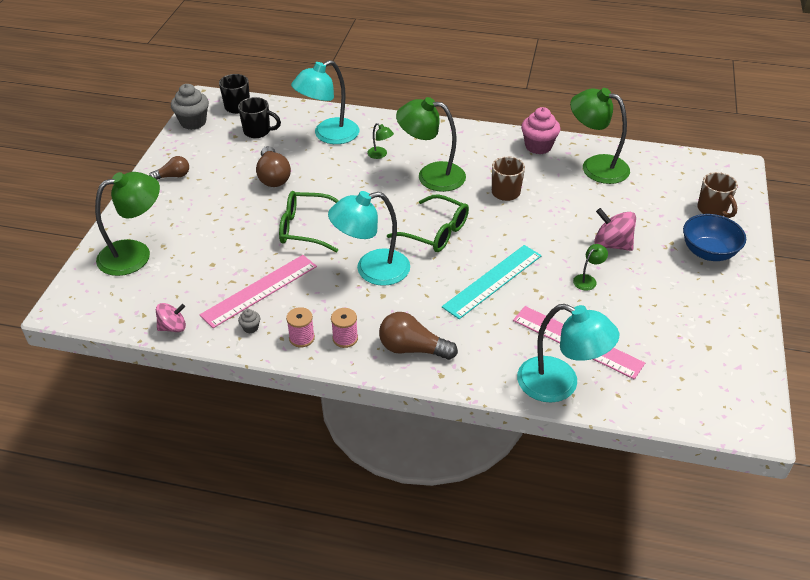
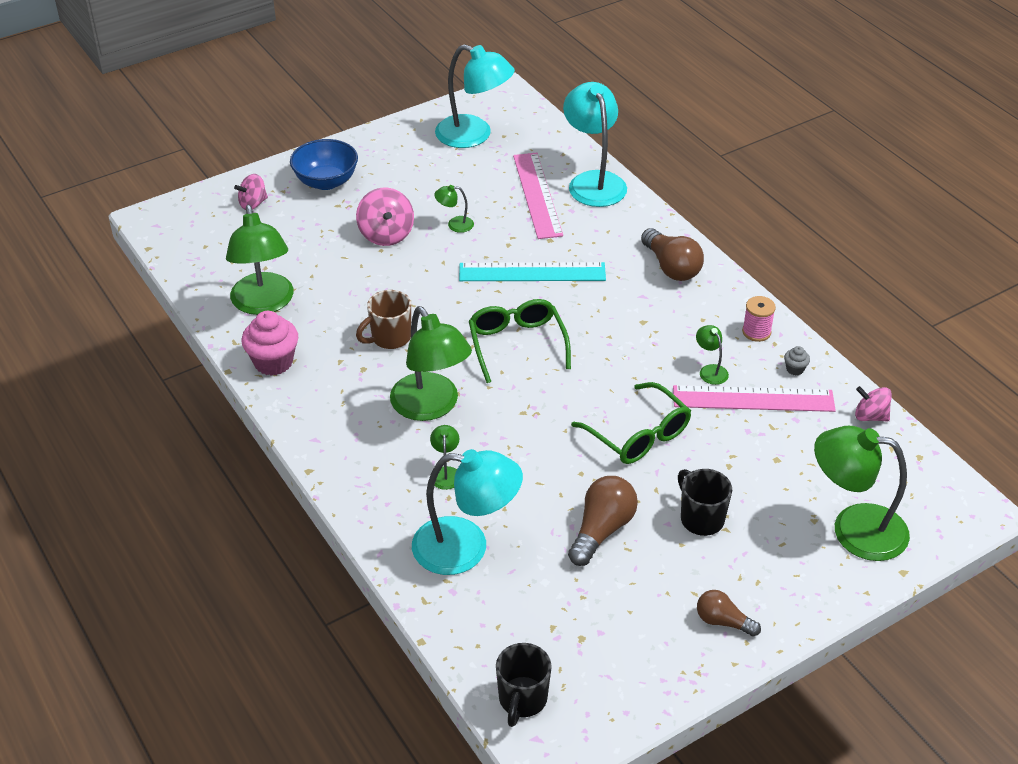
camera: 135 degrees left, 0 degrees up
(193, 122) = (613, 713): grey cupcake -> none
(258, 131) = (544, 623): black mug -> black mug (701, 519)
(305, 291) = (710, 370): none -> green lamp
(345, 338) = (718, 308): pink spool -> none
(372, 270) = (624, 349): turquoise lamp -> turquoise lamp (474, 136)
(712, 210) = (253, 204): brown mug -> pink spinning top

